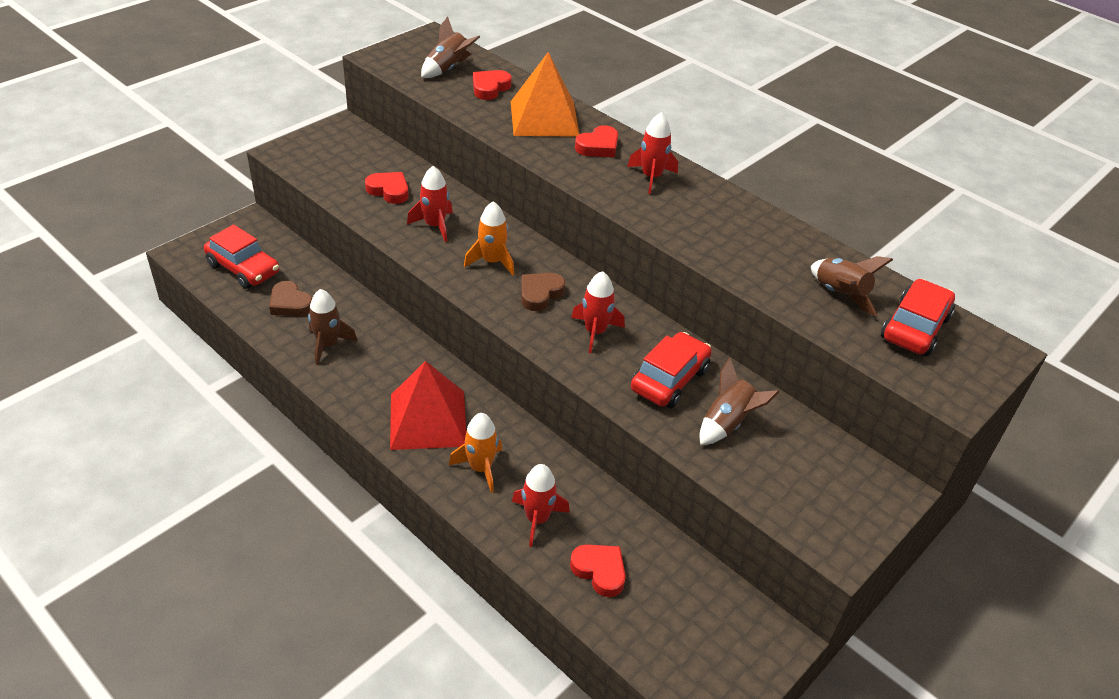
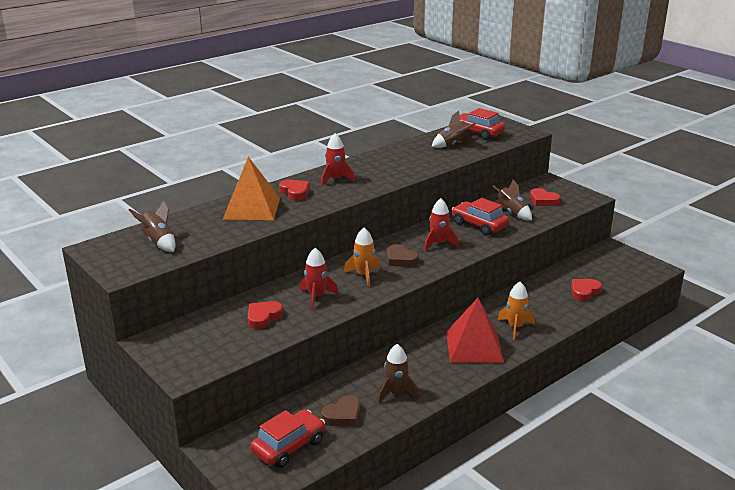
camera: 80 degrees left, 15 degrees down
(490, 88) = (198, 226): red heart -> red heart (543, 201)
(537, 519) = (552, 309): red rocket -> none

